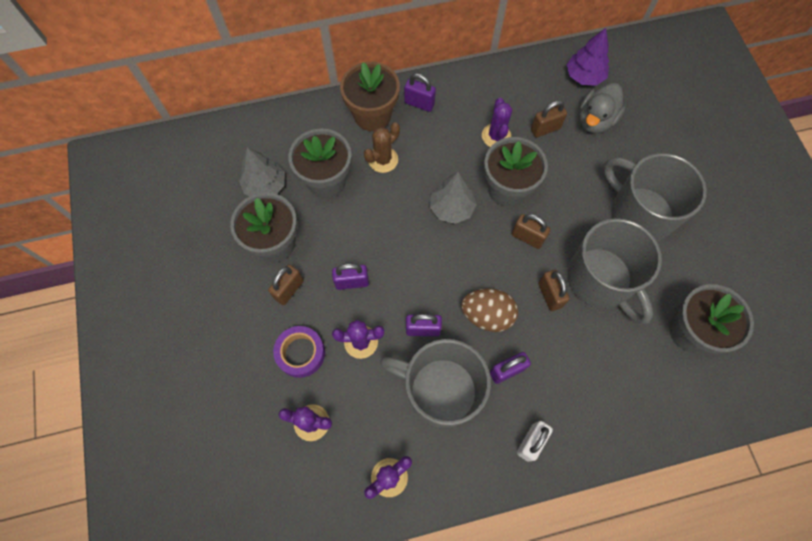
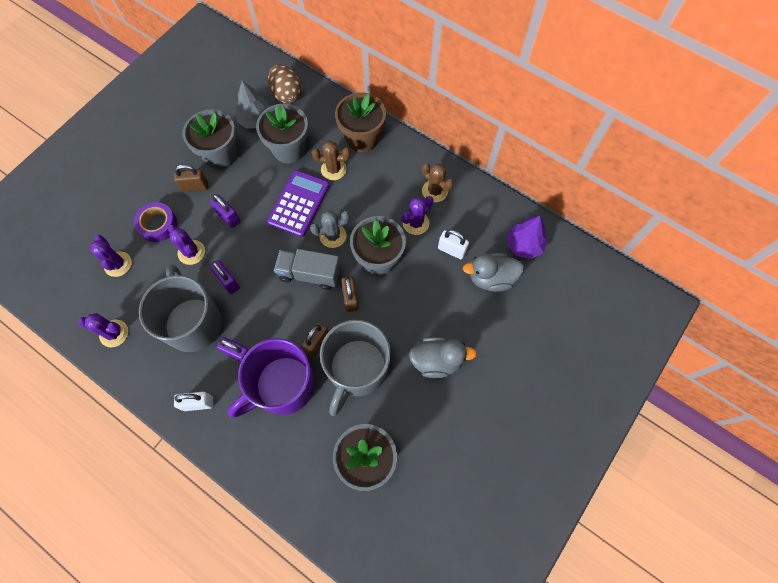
camera: 50 degrees right, 0 degrees up
(393, 212) = (299, 203): none -> purple calculator
(419, 103) = (398, 158): purple padlock -> none
(451, 208) = (333, 236): grey tree -> grey cactus
(474, 253) = (310, 274): none -> grey truck
(477, 100) = (435, 191): none -> brown cactus
(487, 315) = (269, 313): brown egg -> brown egg (287, 94)
(545, 129) = (451, 250): brown padlock -> white padlock
(570, 353) = (283, 386): none -> purple mug
(639, 213) = (437, 361): grey mug -> grey duck

